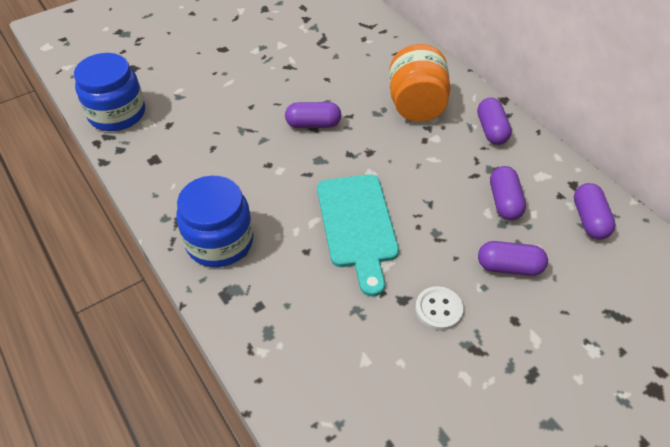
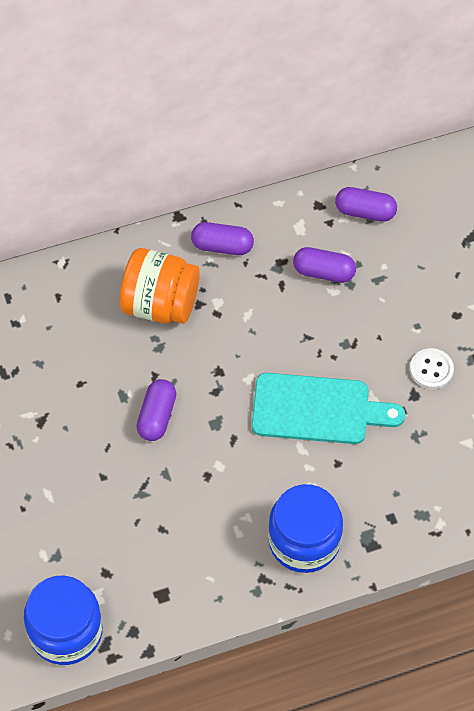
camera: 75 degrees left, 10 degrees up
(509, 267) = (400, 298): purple capsule -> none

